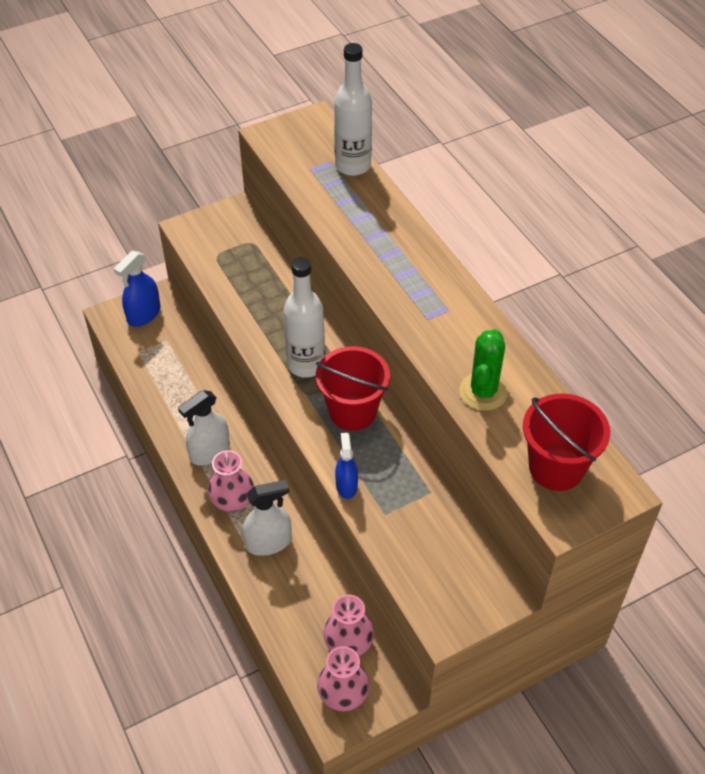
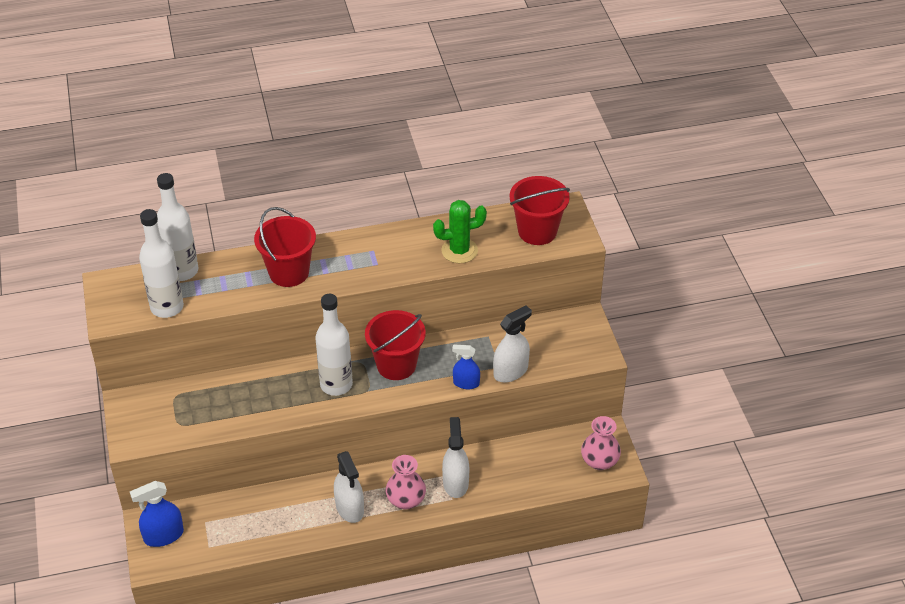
camera: 75 degrees left, 5 degrees down
(144, 314) = (163, 535): blue spray bottle -> blue spray bottle turned 105 degrees clockwise
(297, 169) = (167, 307): none -> white bottle
(348, 643) = (559, 449): pink vase -> none
(380, 528) = (510, 371): none -> white spray bottle
(383, 246) = (289, 272): none -> red bucket
(483, 392) = (459, 251): green cactus -> green cactus turned 45 degrees counterclockwise

